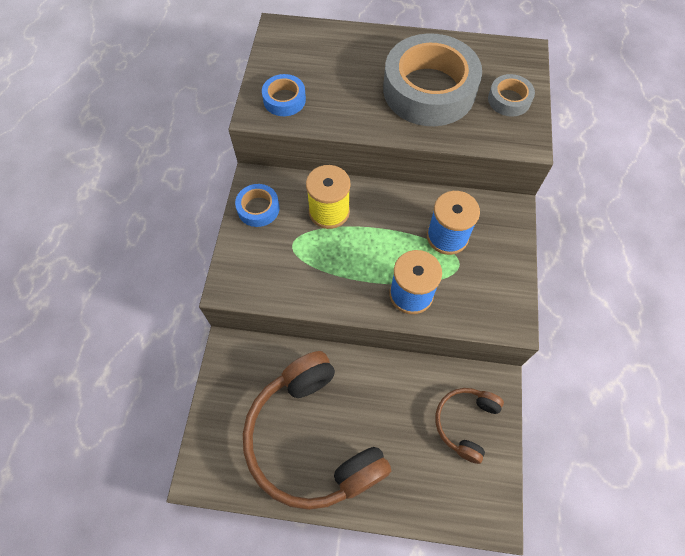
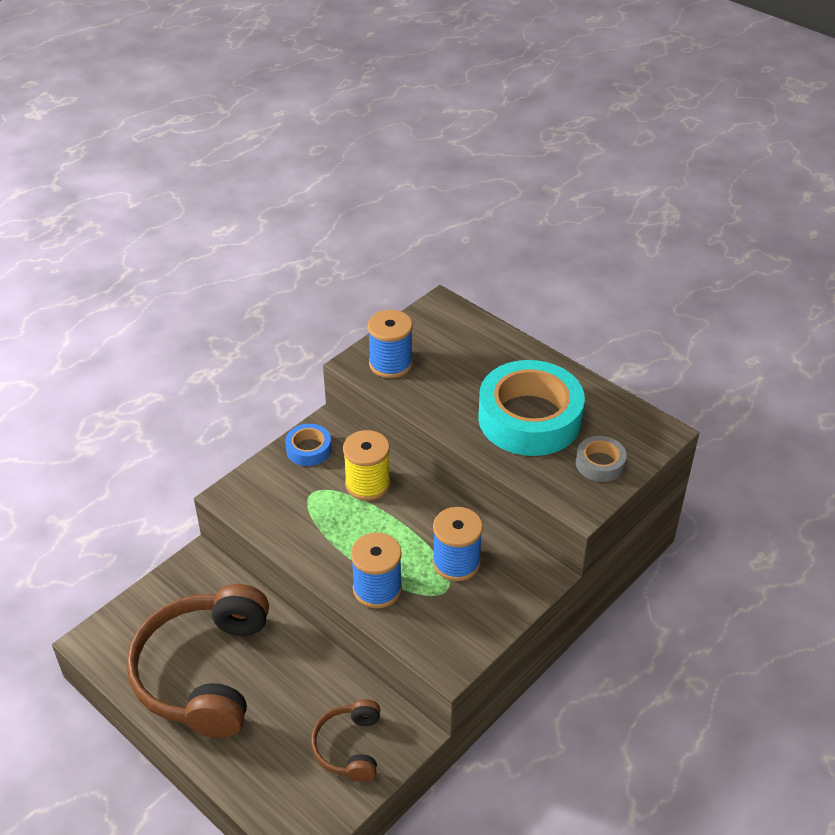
camera: 35 degrees right, 20 degrees down
(284, 100) = (391, 364): blue tape -> blue spool
(429, 90) = (529, 418): grey tape -> turquoise tape
(465, 423) = (349, 747): brown headphones -> brown headphones turned 60 degrees counterclockwise

